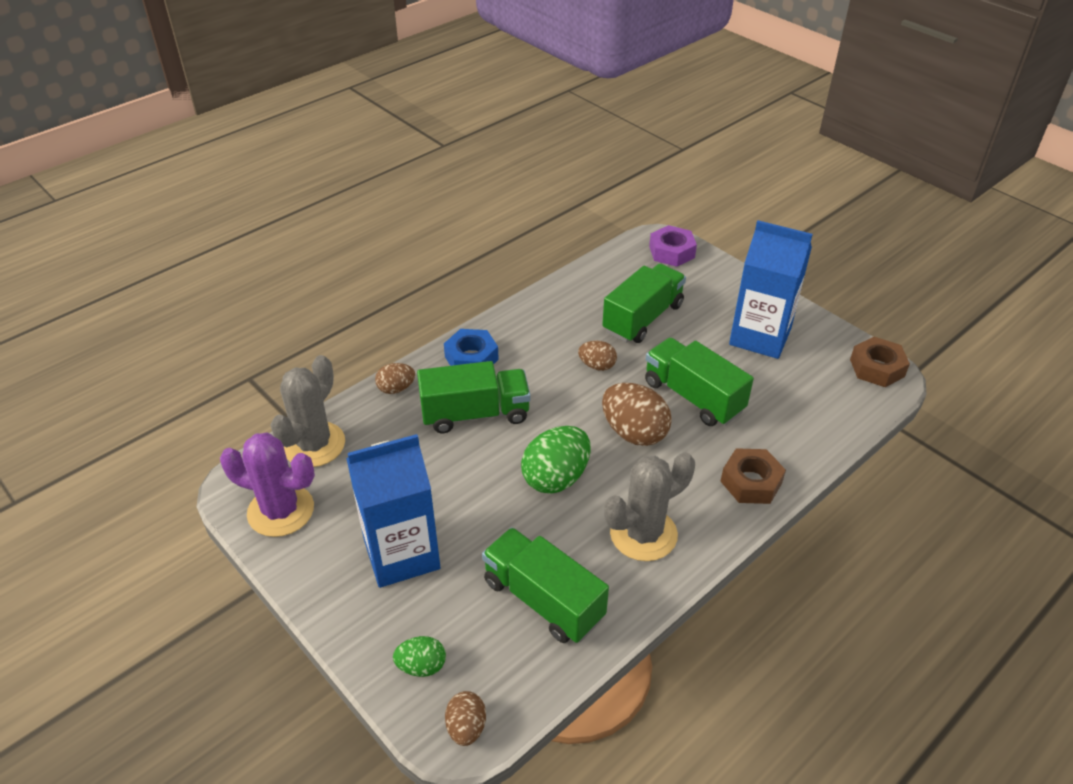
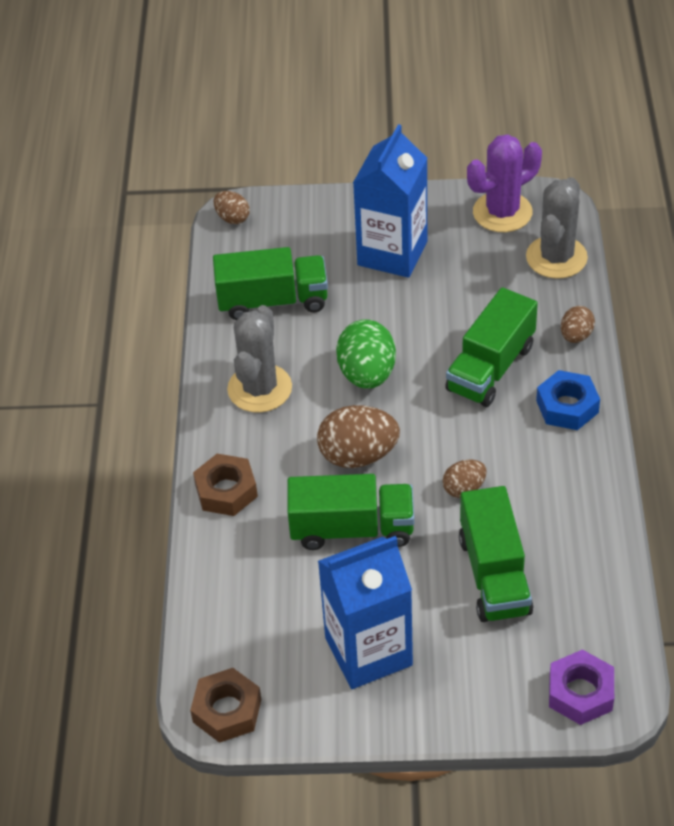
camera: 135 degrees right, 5 degrees up
(314, 444) = (556, 257): grey cactus -> grey cactus turned 45 degrees clockwise
(421, 666) = (294, 220): green egg -> none

